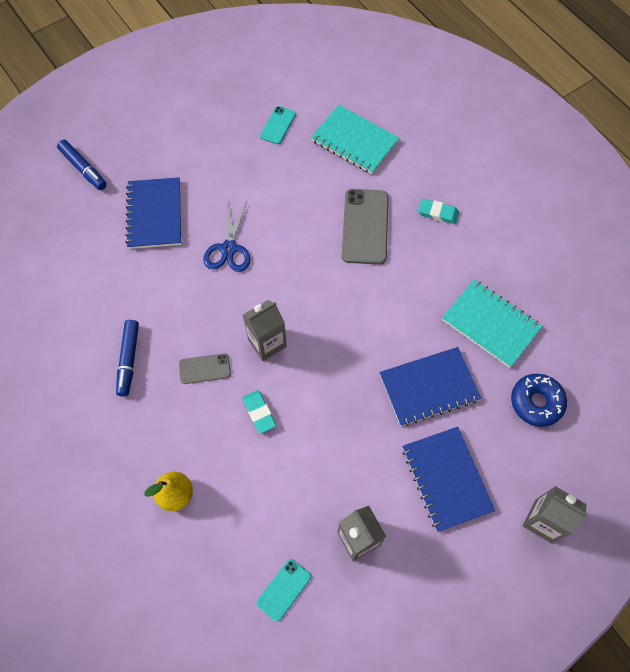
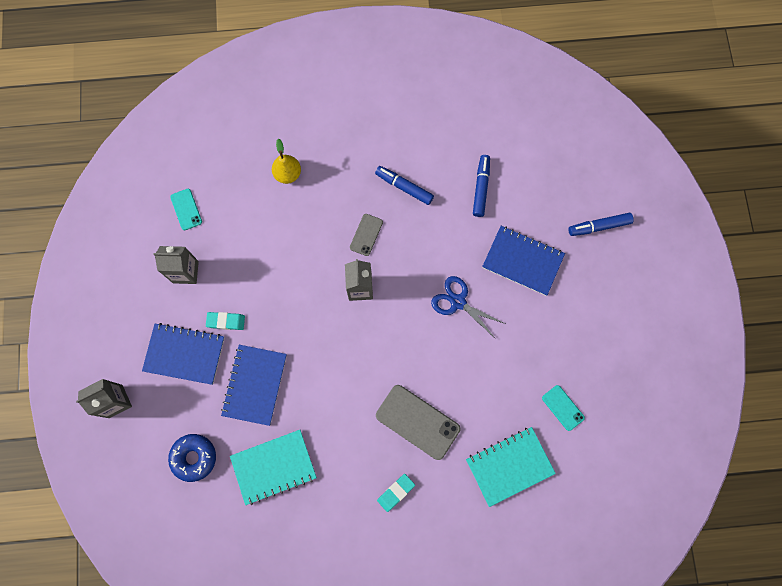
camera: 120 degrees right, 10 degrees up
(92, 286) = (481, 188): none -> blue marker
(259, 412) = (310, 255): turquoise eraser -> turquoise eraser (226, 321)

